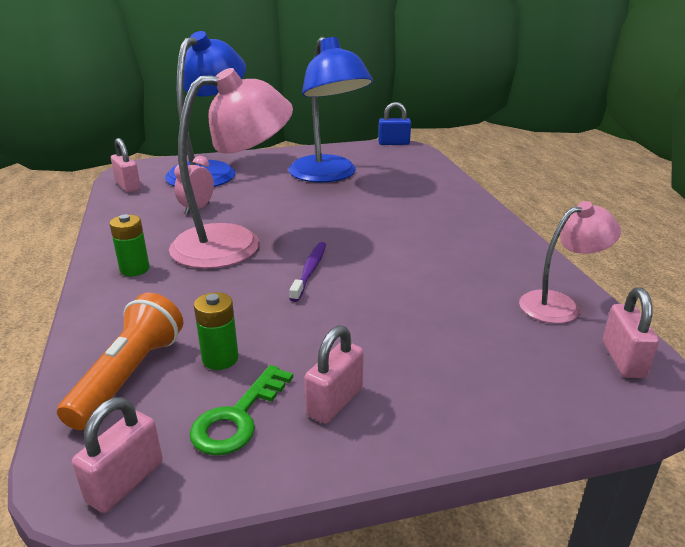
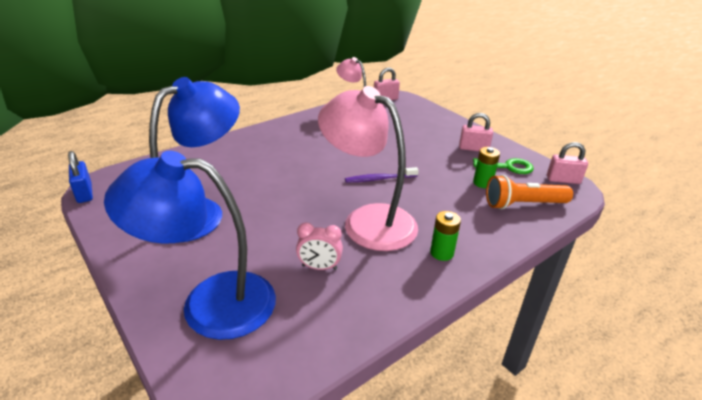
camera: 115 degrees left, 5 degrees up
(128, 186) = (288, 359): pink padlock -> none

